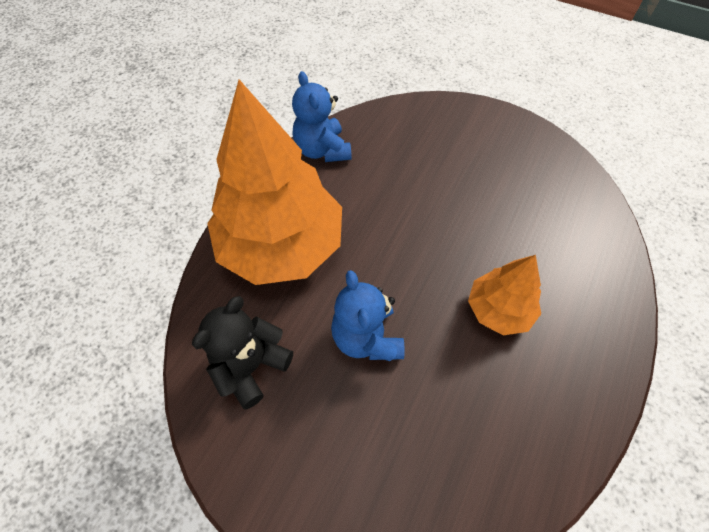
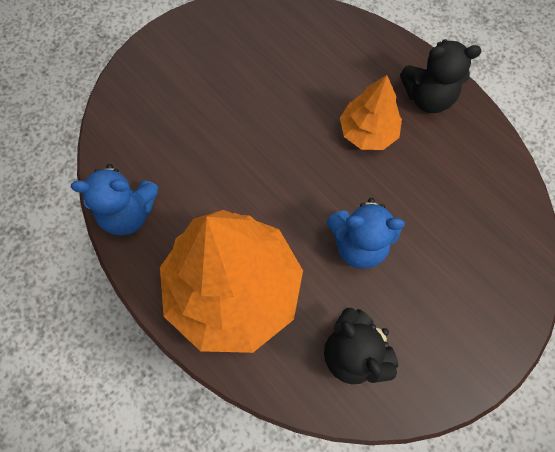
camera: 70 degrees left, 10 degrees up
(580, 361) = (427, 97): none -> black teddy bear

